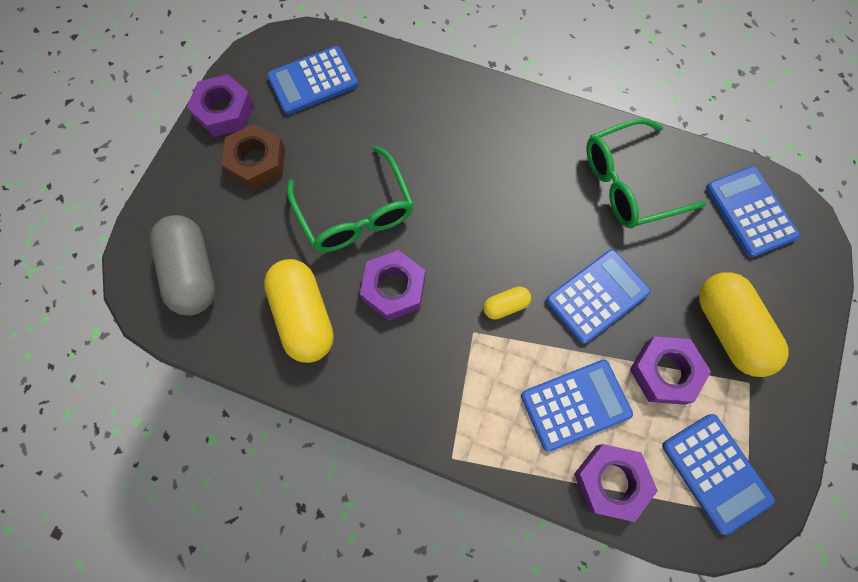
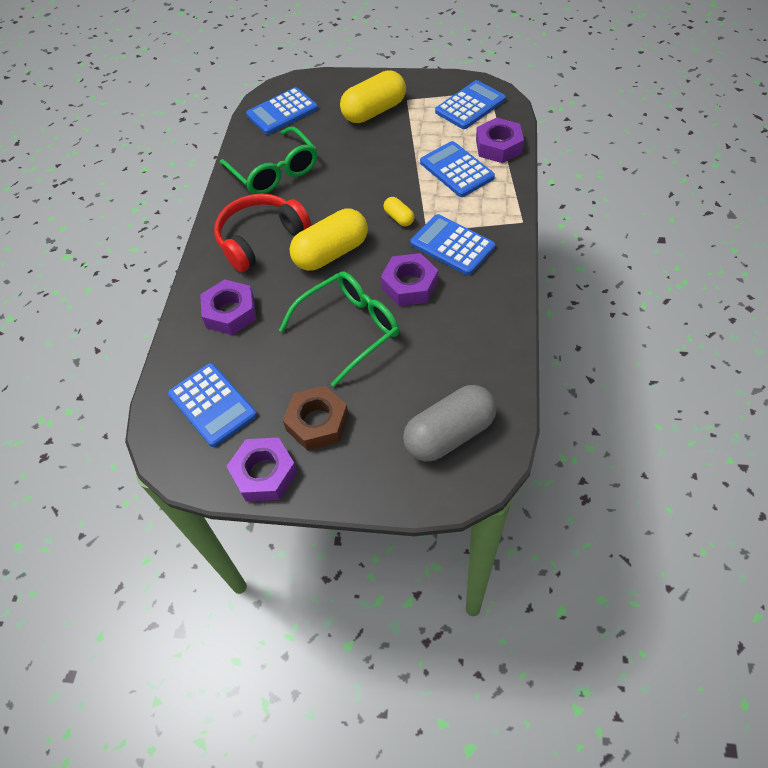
camera: 100 degrees left, 15 degrees down
(304, 316) = (456, 336): yellow capsule -> yellow capsule (331, 253)
(516, 151) = (260, 239): none -> red headphones
(597, 296) = (373, 173): blue calculator -> blue calculator (452, 245)
(664, 372) = (415, 134): purple nut -> purple nut (230, 312)

